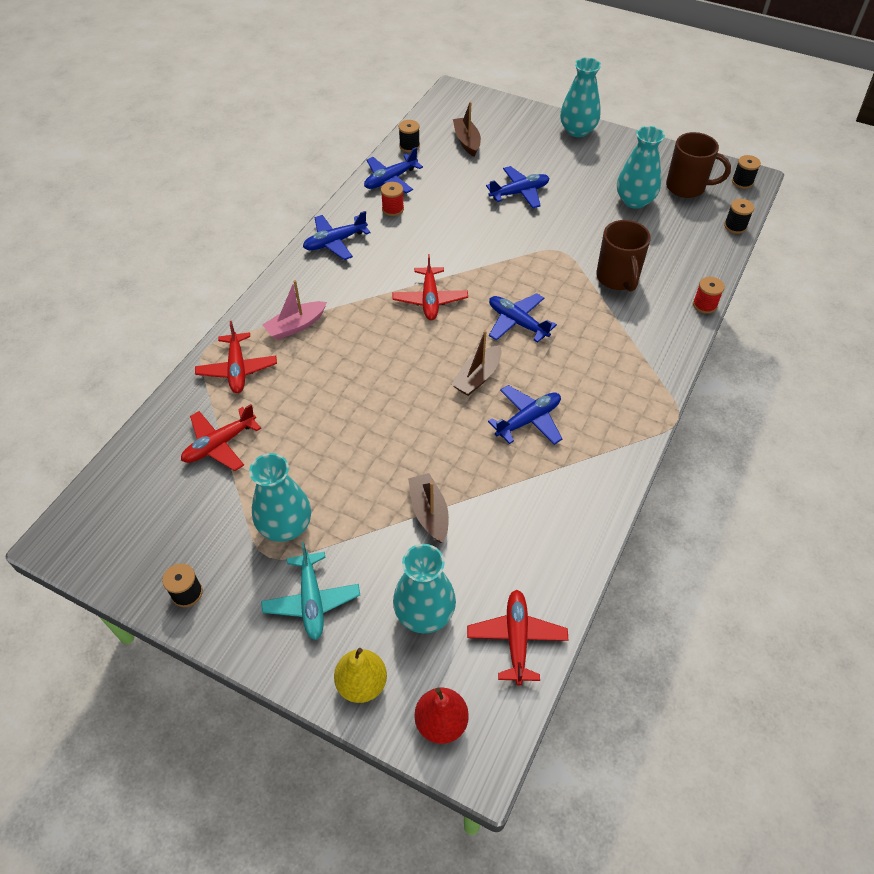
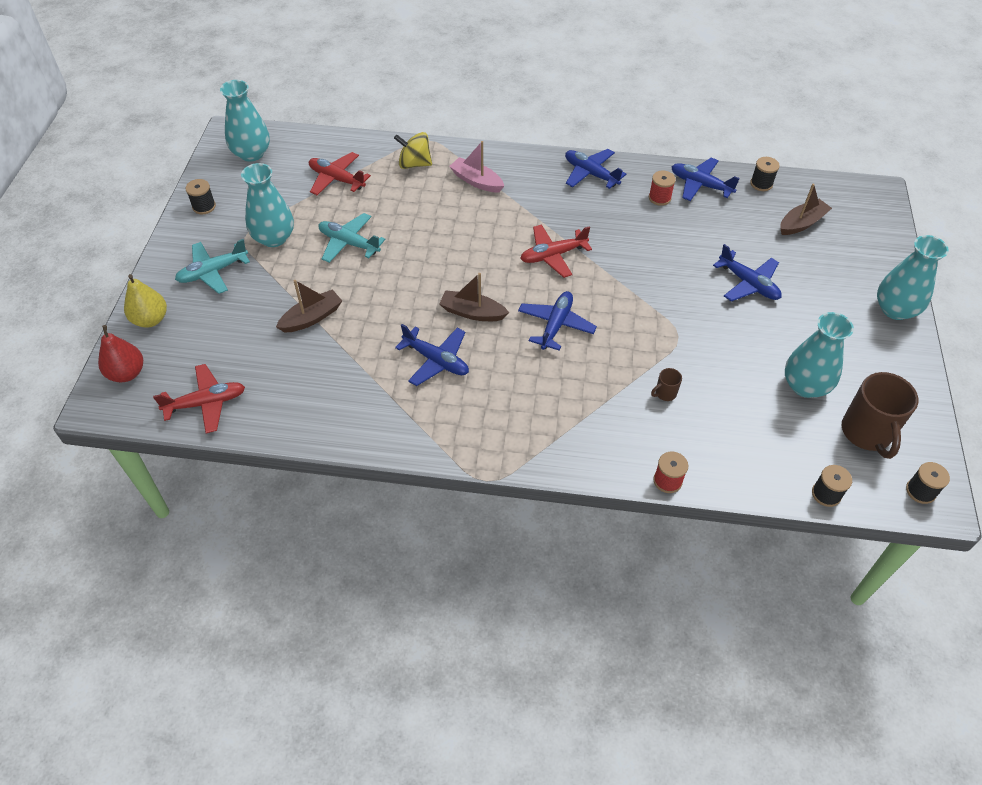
camera: 70 degrees right, 0 degrees up
(237, 369) = (414, 164): red plane -> yellow spinning top
(331, 455) = (349, 243): none -> turquoise plane
(424, 613) = (217, 339): turquoise vase -> turquoise vase (251, 153)
(618, 278) = (665, 393): brown mug -> brown mug, size x0.44

